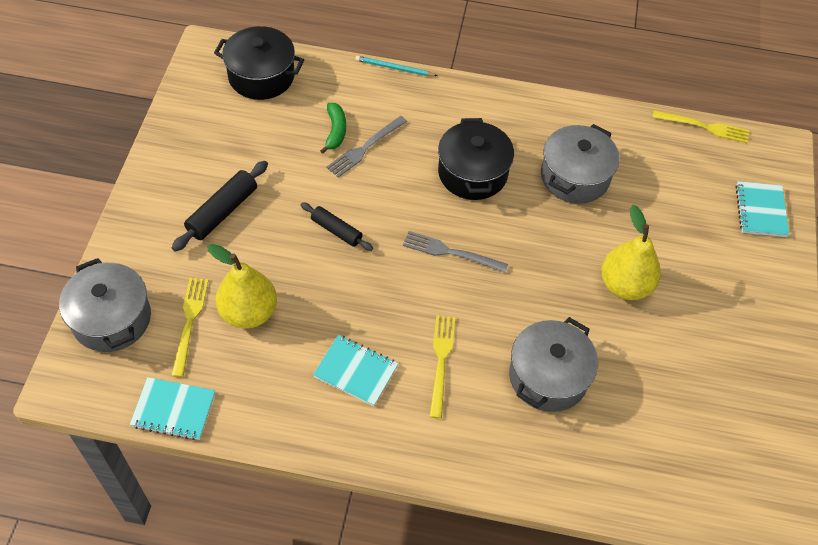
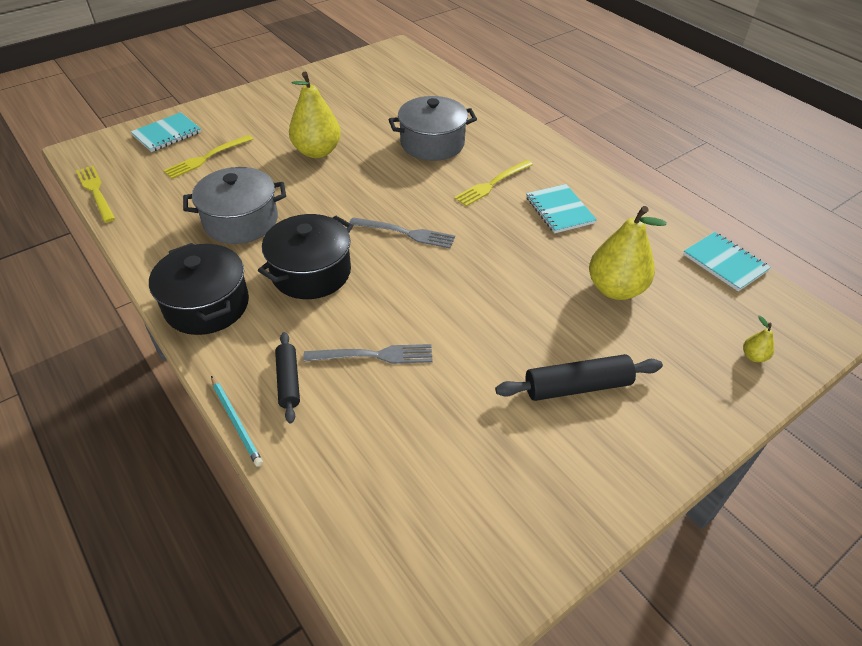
camera: 135 degrees left, 10 degrees down
(111, 318) = (753, 356): grey pot -> yellow pear
(189, 322) = (675, 312): yellow fork -> yellow fork (206, 158)
(261, 76) = (392, 530): black pot -> black pot (207, 305)
(335, 131) = (383, 393): green banana -> none
(336, 230) = (480, 302): black rolling pin -> black rolling pin (288, 381)
(450, 252) = (406, 233): grey fork -> grey fork turned 45 degrees counterclockwise

